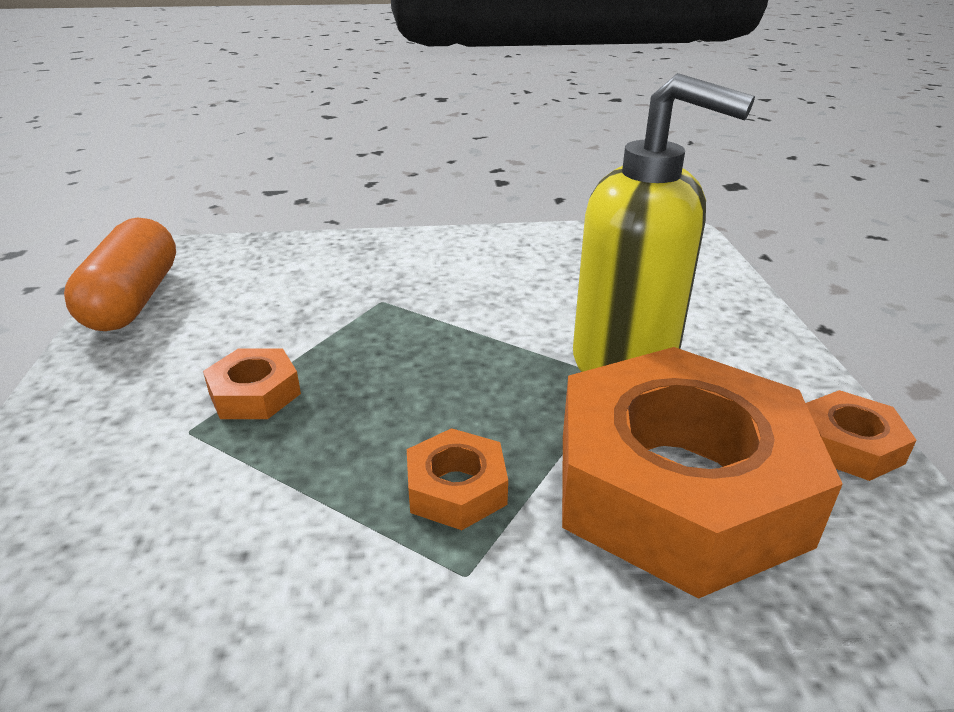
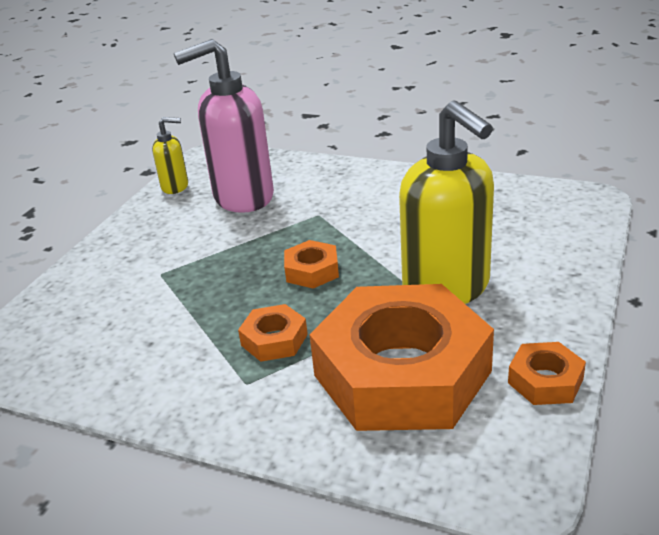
camera: 30 degrees right, 0 degrees up
(133, 300) = (175, 187): orange capsule -> yellow soap dispenser
(254, 297) = (242, 197): none -> pink soap dispenser
(255, 393) = (205, 260): orange nut -> orange nut (312, 271)

